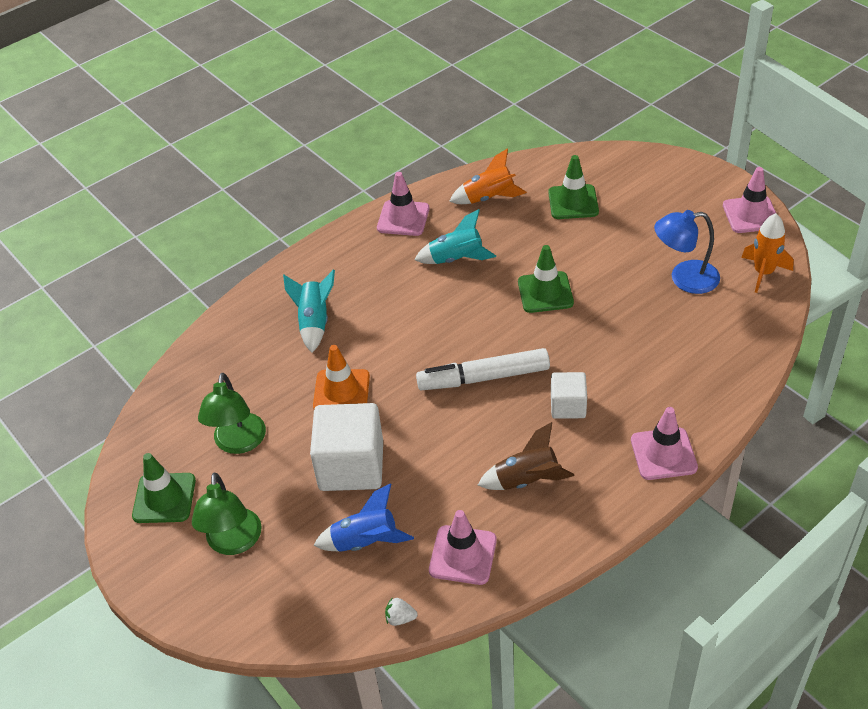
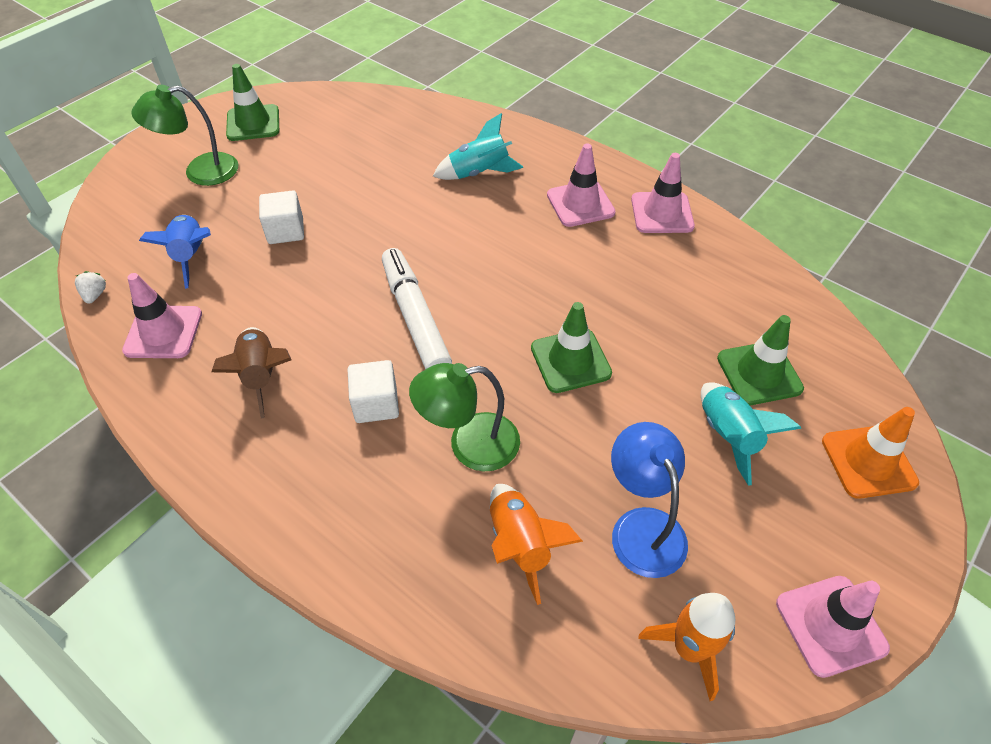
camera: 75 degrees right, 5 degrees up
(238, 443) = (315, 153): green lamp -> green lamp (469, 444)
(341, 391) = (385, 208): orange traffic cone -> orange traffic cone (868, 462)
(351, 466) = (286, 231): white cube -> white cube, size x0.56
(456, 259) = (607, 268): turquoise rocket -> turquoise rocket (728, 436)
(488, 198) = (730, 283): orange rocket -> orange rocket (520, 544)
(663, 454) = (298, 517): pink traffic cone -> pink traffic cone (580, 204)

